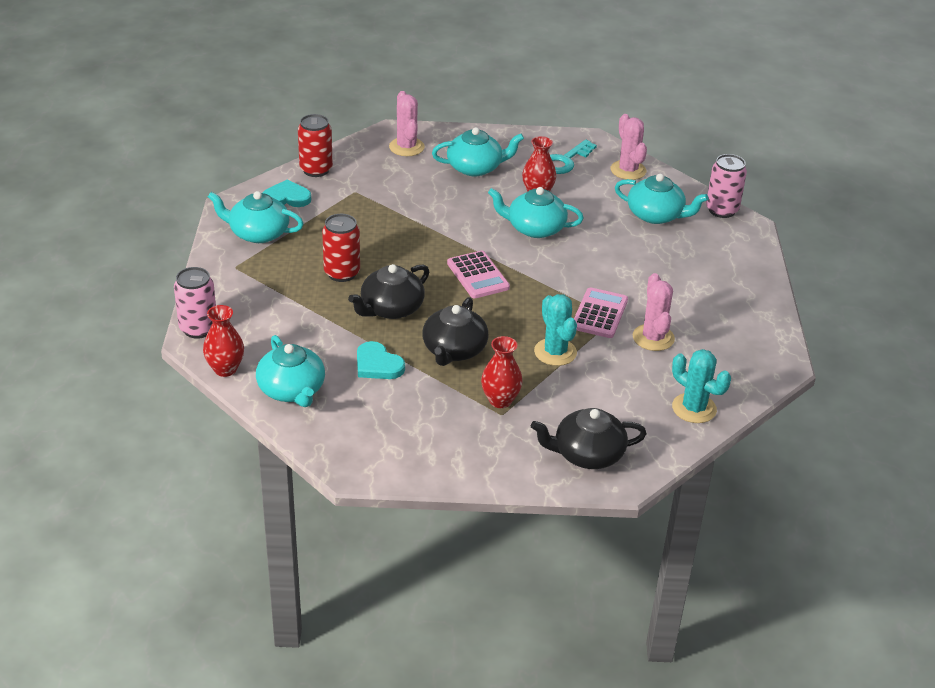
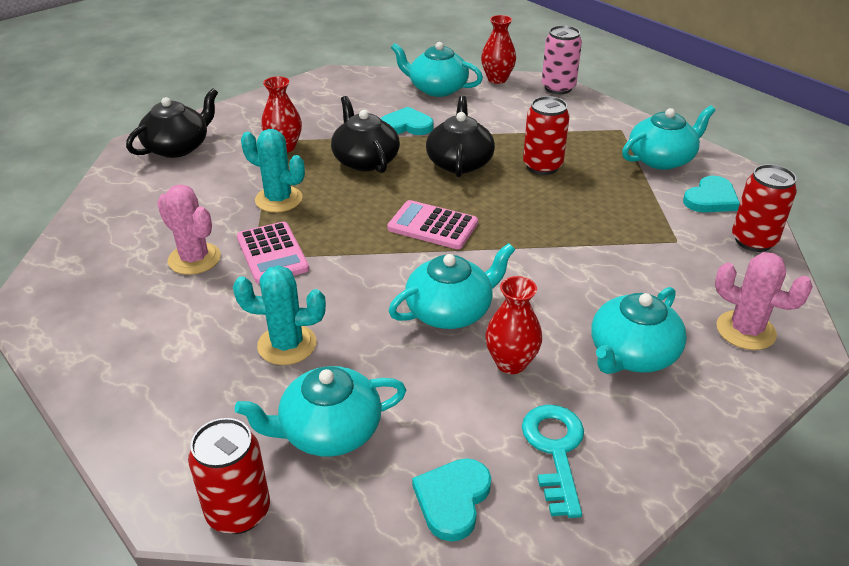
camera: 140 degrees right, 0 degrees up
(628, 170) = (452, 499): pink cactus -> turquoise heart
(694, 408) = (105, 217): turquoise cactus -> turquoise cactus (287, 345)
(721, 210) = (238, 512): pink can -> red can

